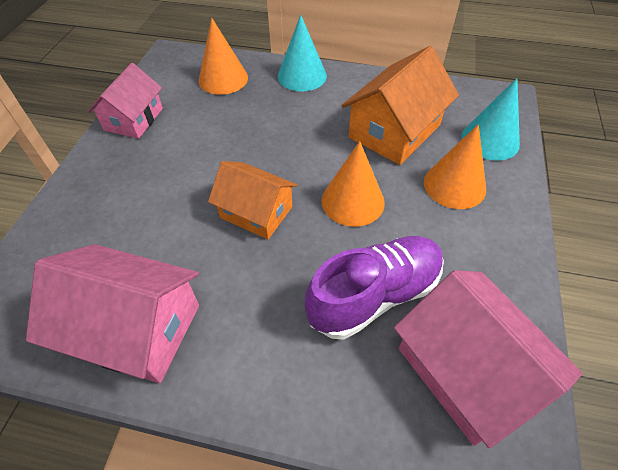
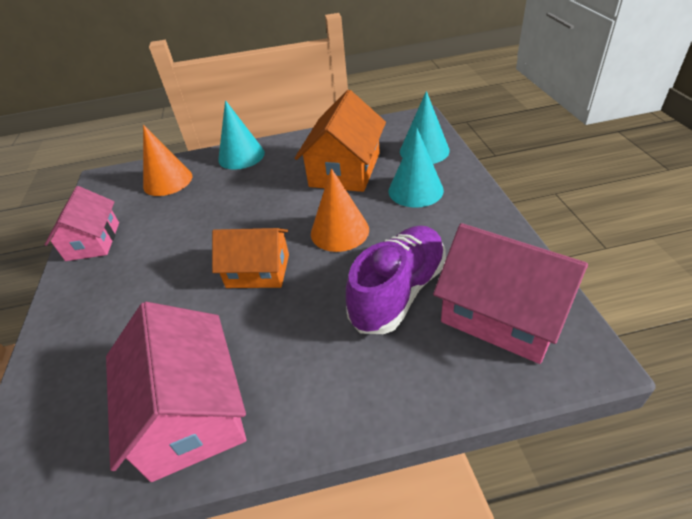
camera: 20 degrees left, 10 degrees down
(135, 328) = (190, 412): pink house -> pink house turned 75 degrees clockwise
(454, 185) = (415, 190): orange cone -> turquoise cone

